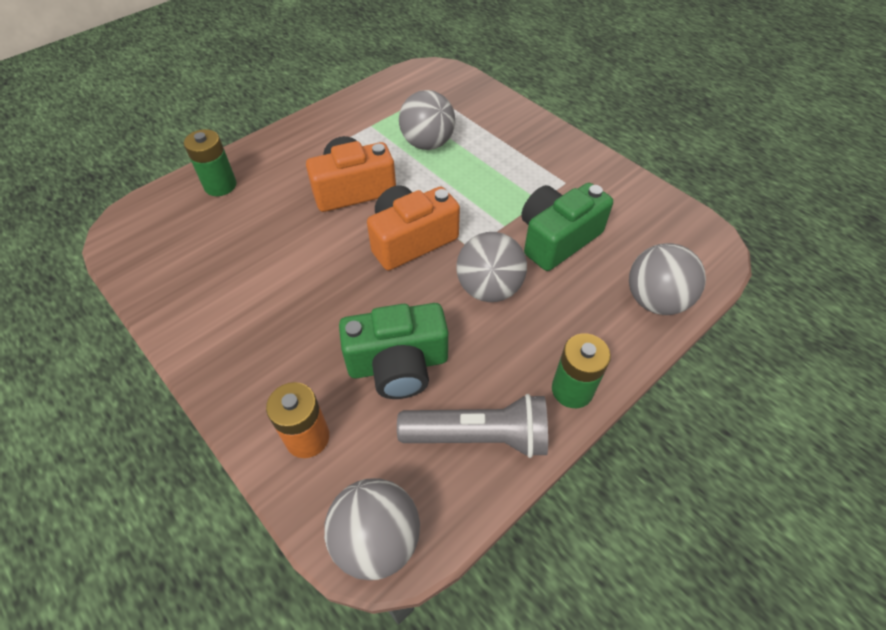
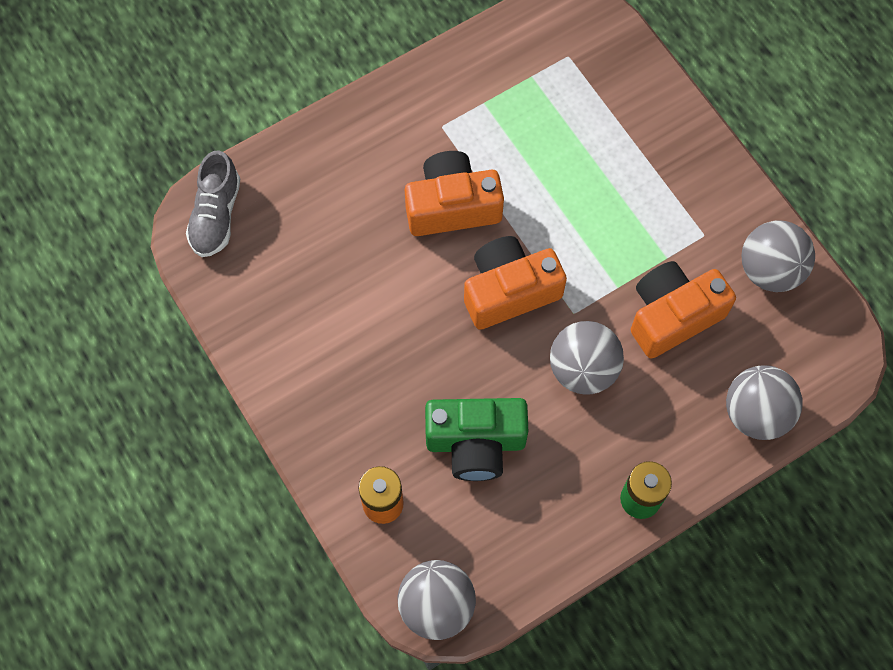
camera: 10 degrees right, 15 degrees up
(144, 220) = (216, 215): none -> grey shoe
(220, 185) = (299, 176): green battery -> none
(427, 143) = (550, 145): grey ball -> grey ball (770, 270)
(478, 436) = (540, 530): grey flashlight -> none
(557, 239) = (672, 316): green camera -> orange camera

